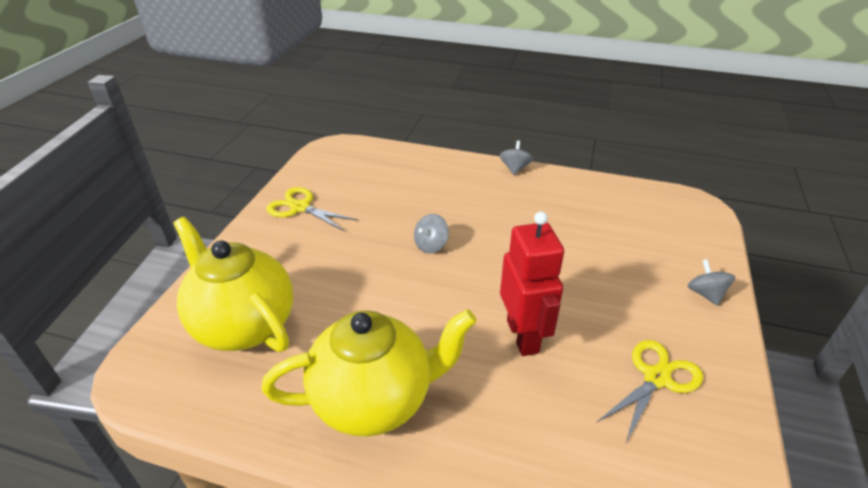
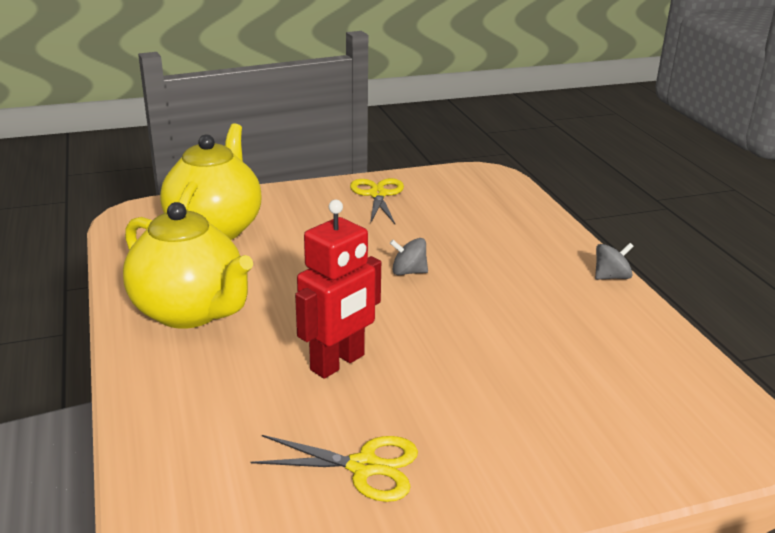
camera: 55 degrees right, 10 degrees down
(705, 294) = (556, 478): grey spinning top -> none

